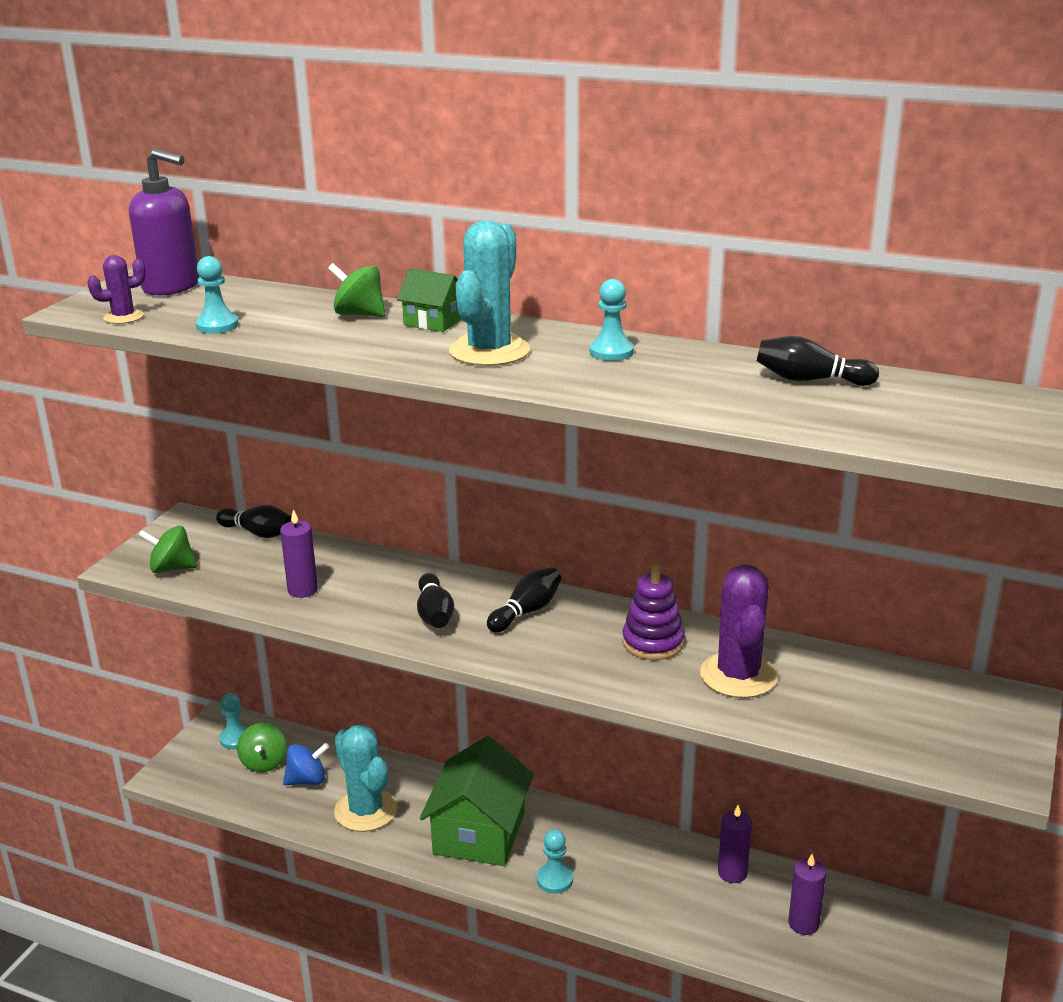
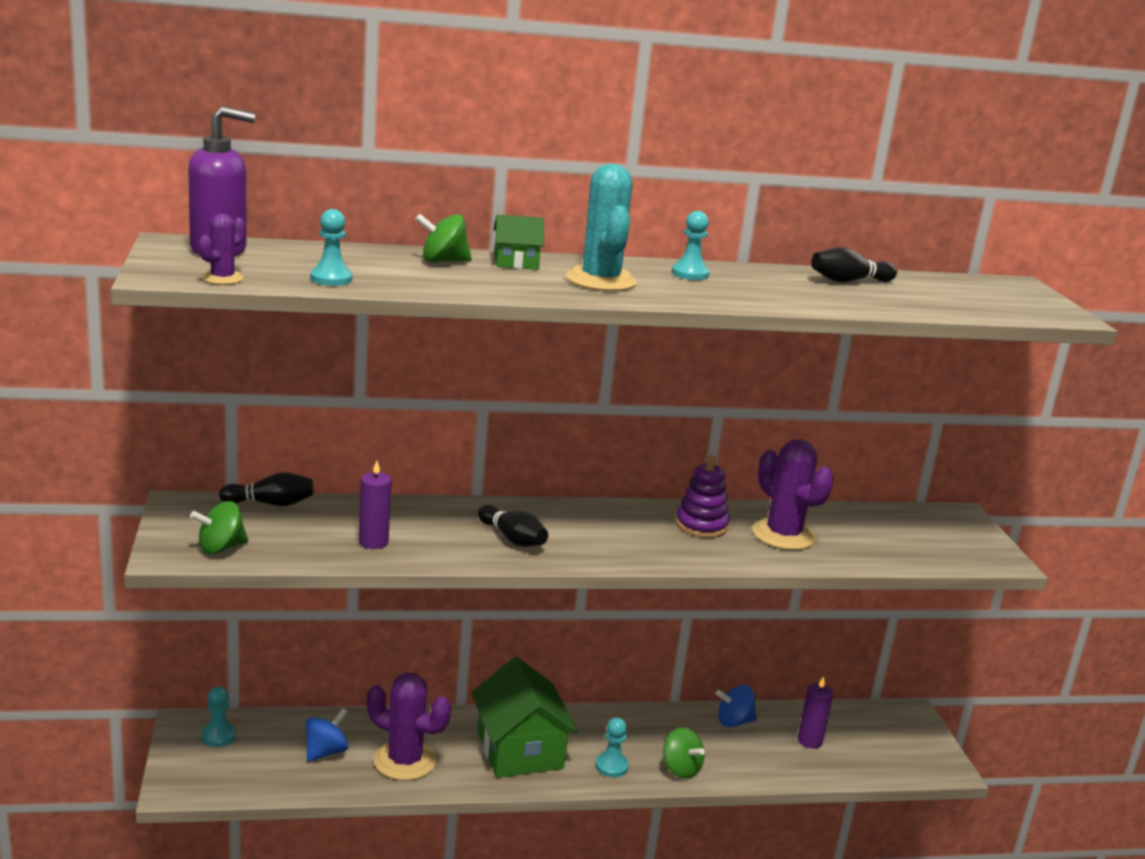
camera: 35 degrees left, 5 degrees down
(264, 763) = (268, 749): green spinning top -> green spinning top (680, 769)
(366, 810) = (405, 761): turquoise cactus -> purple cactus
(526, 611) = (583, 522): black bowling pin -> none
(732, 873) = (734, 721): purple candle -> blue spinning top

